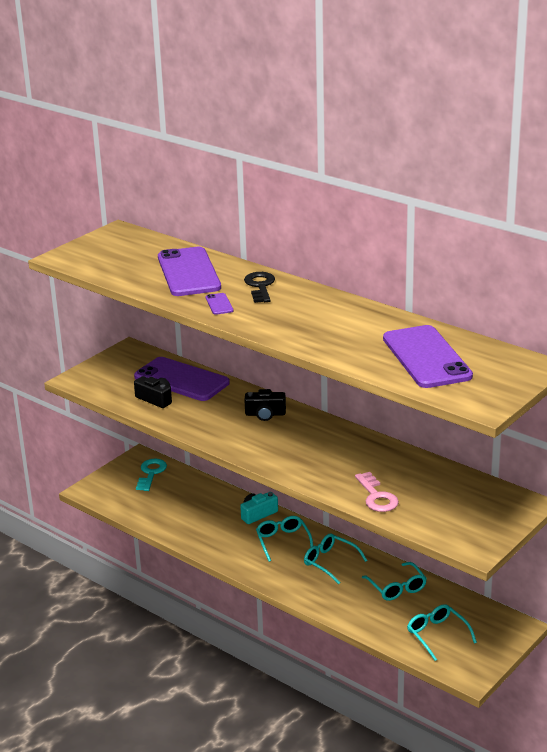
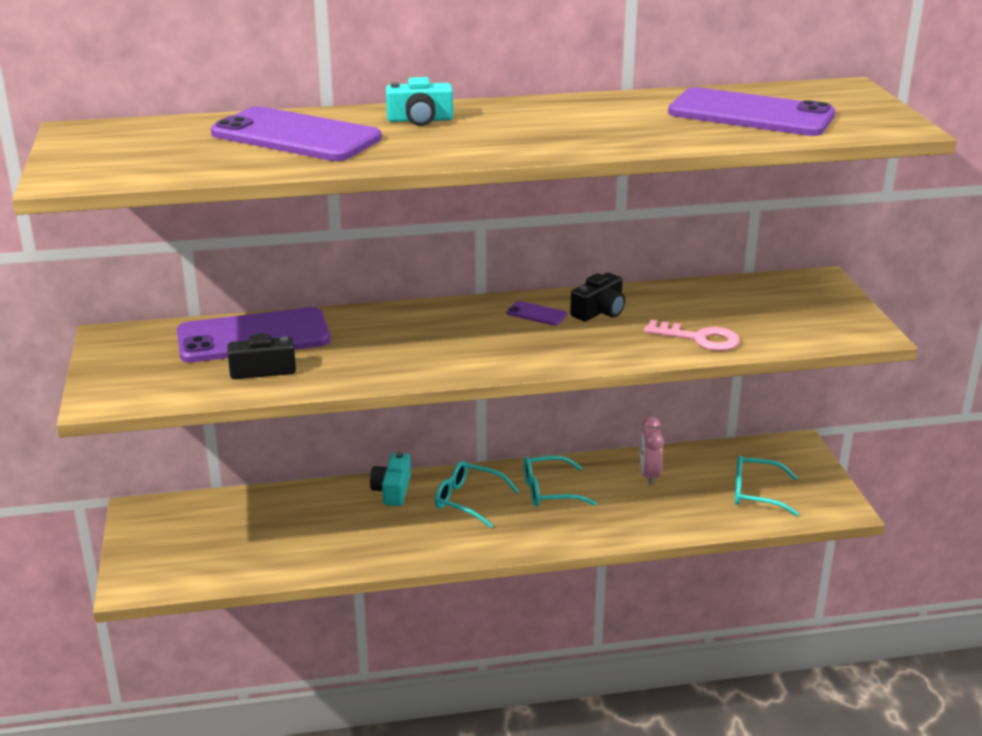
camera: 50 degrees left, 0 degrees up
(151, 473) = (186, 520): turquoise key -> none
(219, 304) = (419, 149): purple phone -> purple phone (536, 314)
(260, 286) = (420, 120): black key -> turquoise camera
(265, 414) = (427, 324): black camera -> black camera (599, 311)
(397, 588) = (649, 475): turquoise glasses -> pink clock

